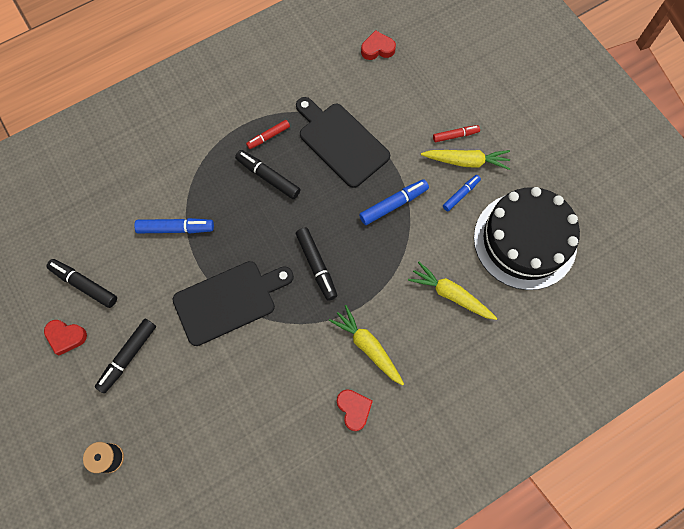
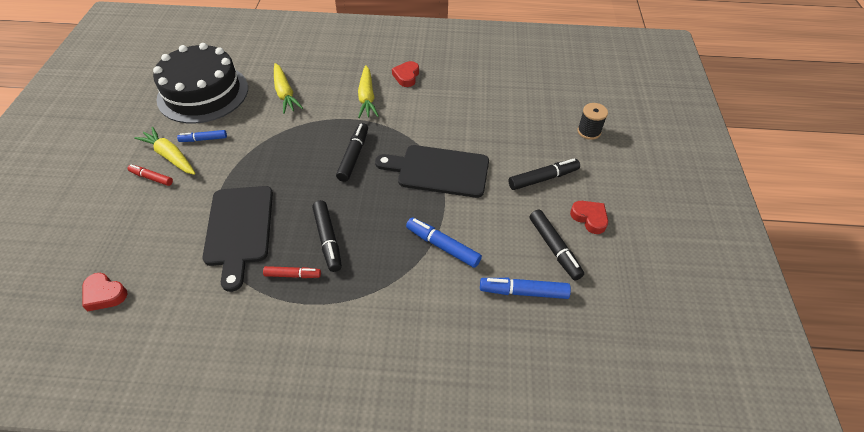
camera: 145 degrees left, 20 degrees down
(393, 204) = (256, 161): blue marker -> blue marker (523, 292)

